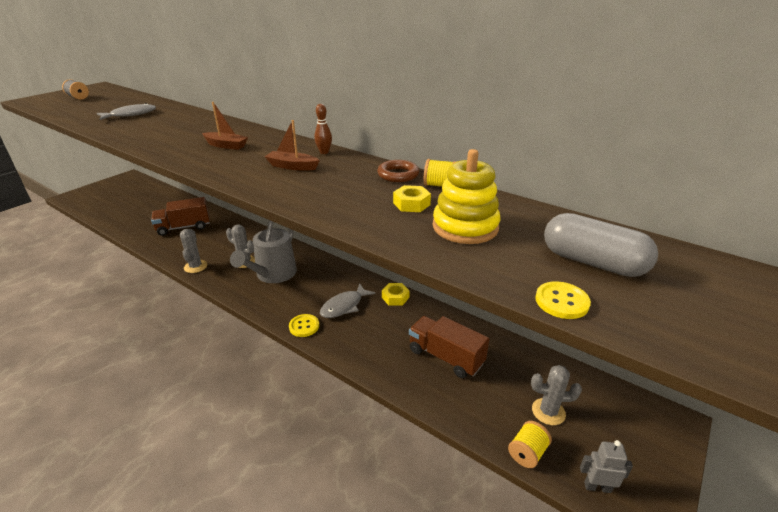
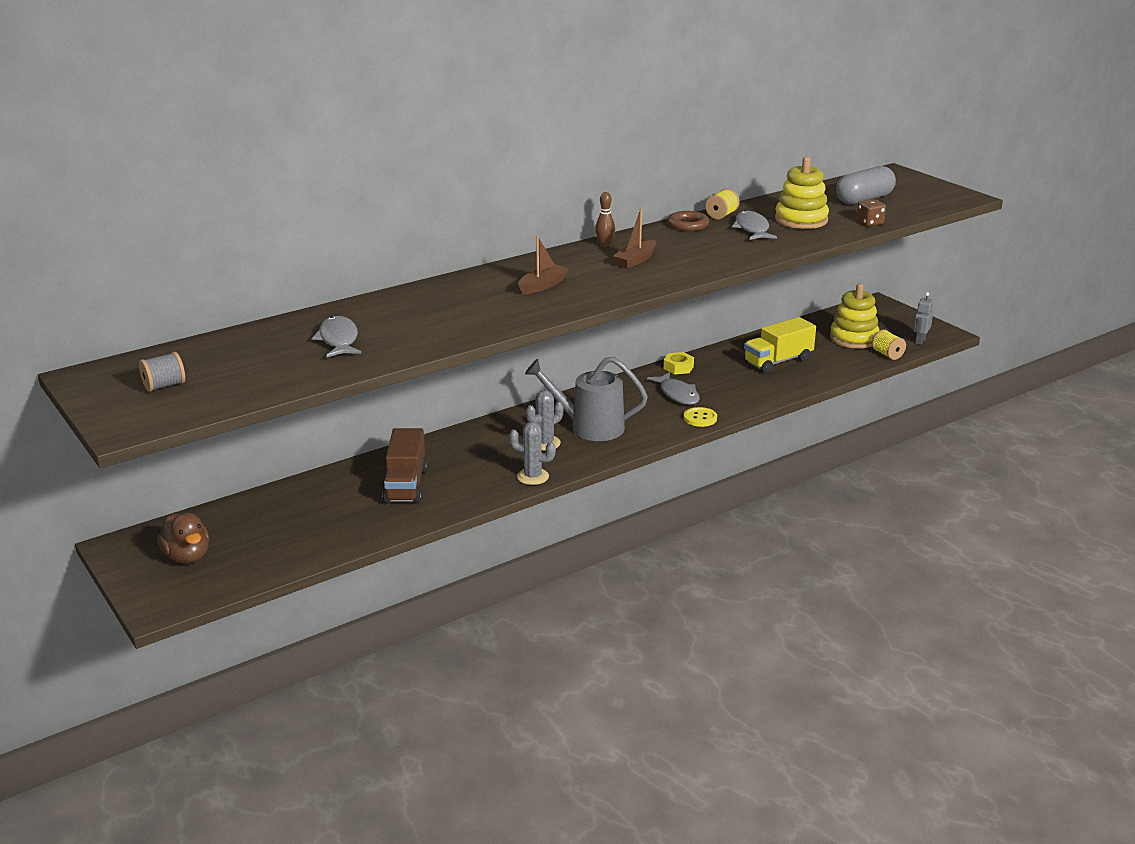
camera: 70 degrees left, 5 degrees down
(115, 192) = (187, 556): none -> brown duck
(273, 275) = (589, 427): grey watering can -> grey watering can turned 150 degrees clockwise
(411, 204) = (752, 229): yellow nut -> grey fish
(445, 357) = (778, 361): brown truck -> yellow truck
(500, 276) = (870, 223): none -> brown dice
(548, 411) = (853, 338): grey cactus -> yellow stacking toy
(561, 301) = (902, 215): yellow button -> none

